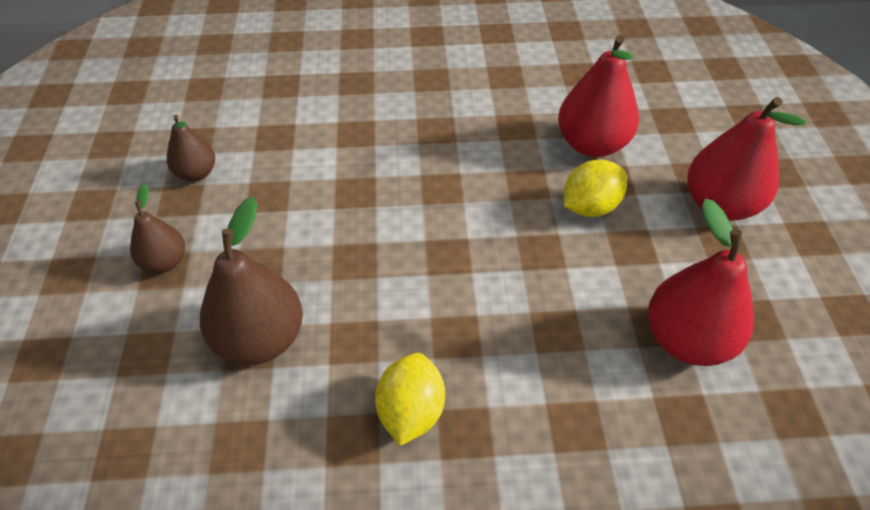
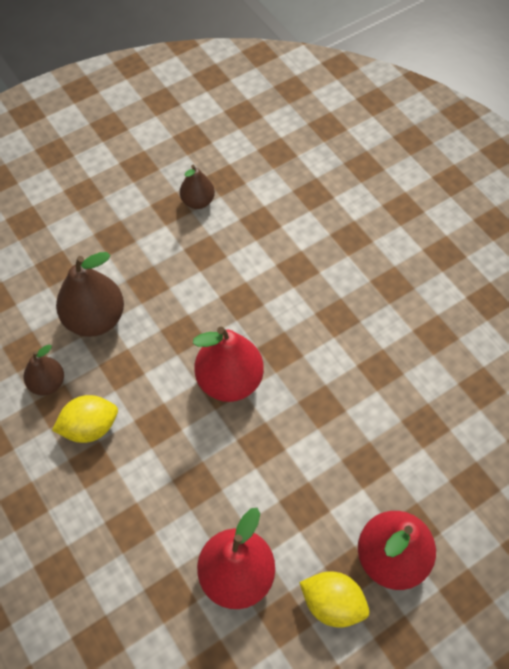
camera: 60 degrees right, 10 degrees up
(165, 262) = (120, 234): brown pear -> brown pear (47, 383)
(590, 207) = (326, 460): yellow lemon -> yellow lemon (332, 603)
(591, 144) = (397, 433): red pear -> red pear (229, 380)

